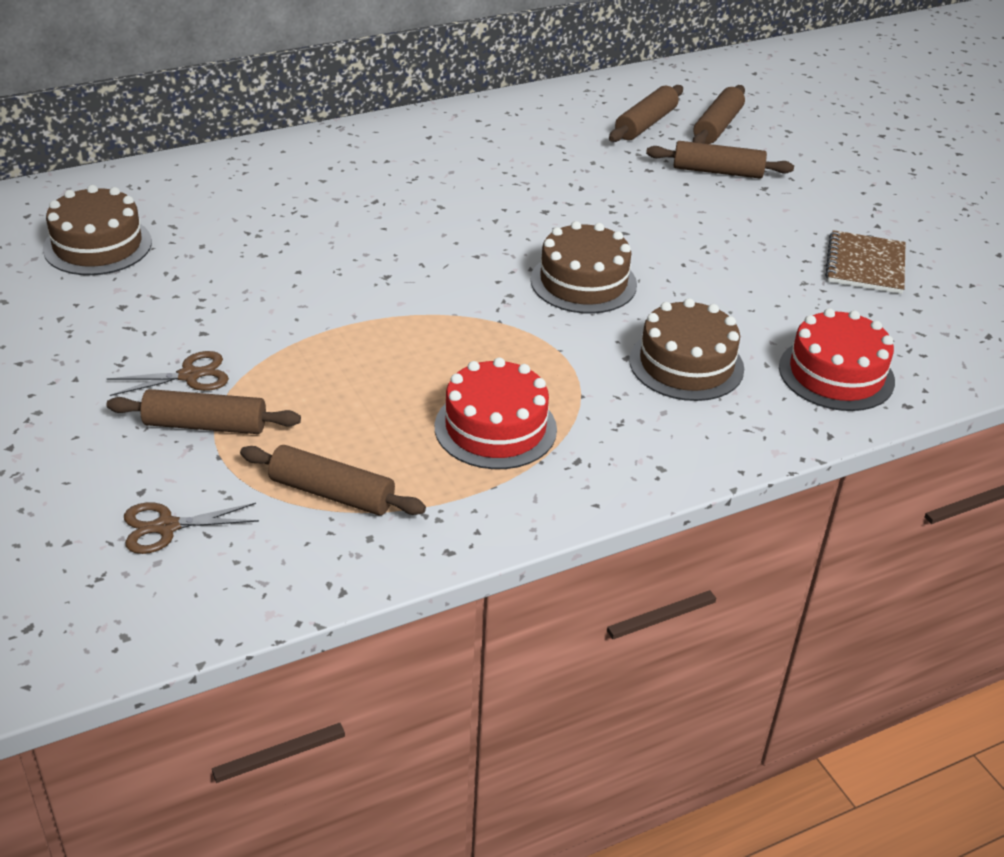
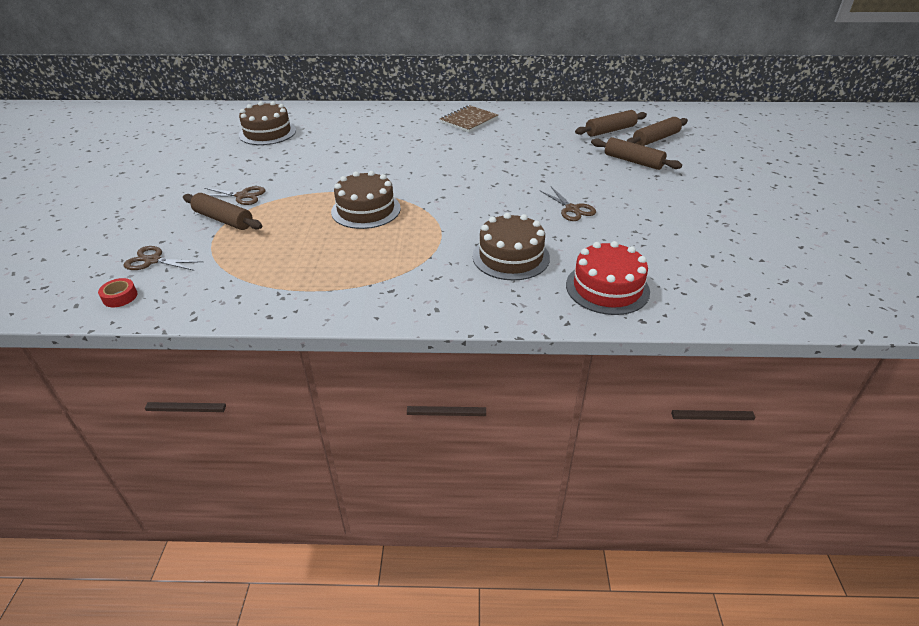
camera: 30 degrees right, 0 degrees up
(183, 599) = (120, 297): none -> red tape
(332, 493) = (244, 268): brown rolling pin -> none
(495, 428) = (363, 260): red cake -> none
(583, 282) = (492, 200): brown cake -> brown cake (366, 210)
(702, 270) = (572, 209): none -> brown scissors
(865, 265) = (689, 231): brown notebook -> brown notebook (469, 120)

